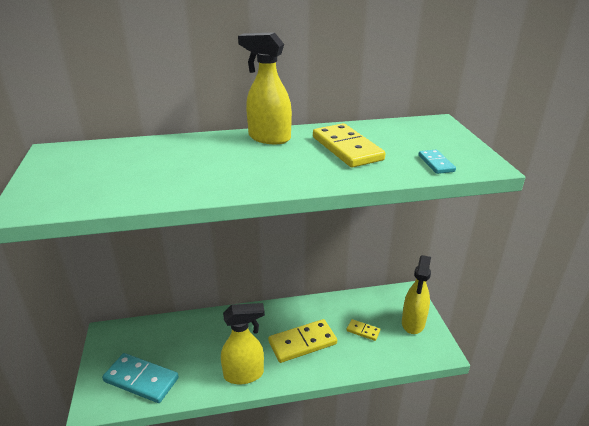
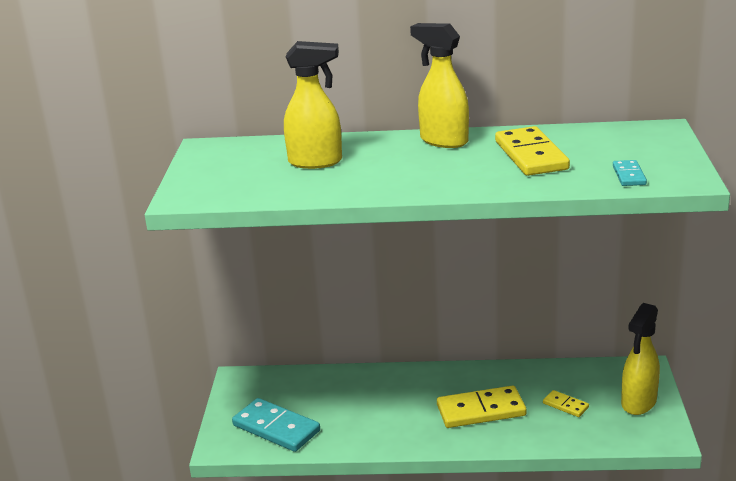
camera: 15 degrees right, 5 degrees down
(244, 374) = (400, 435): yellow spray bottle -> yellow spray bottle (316, 162)

